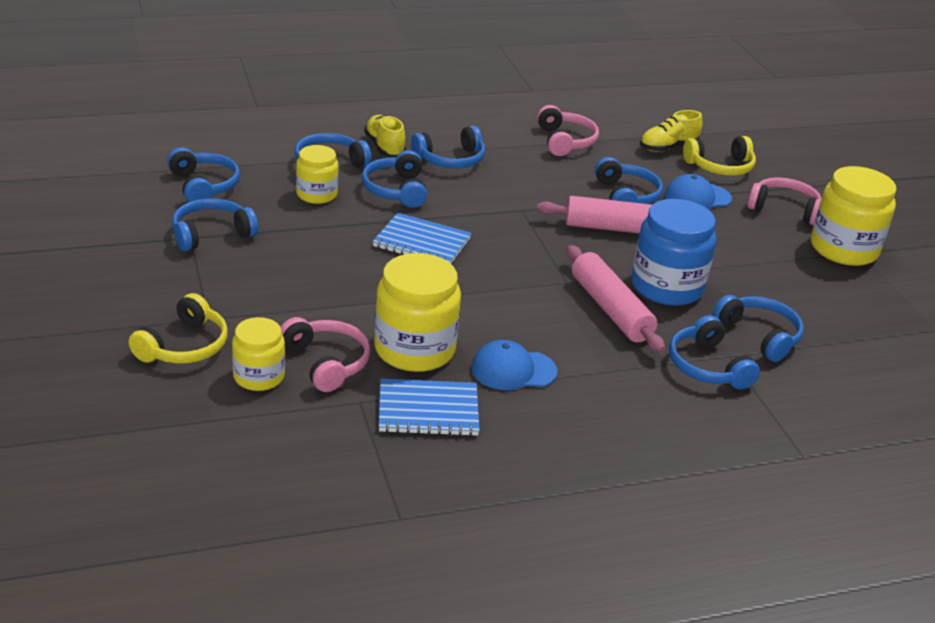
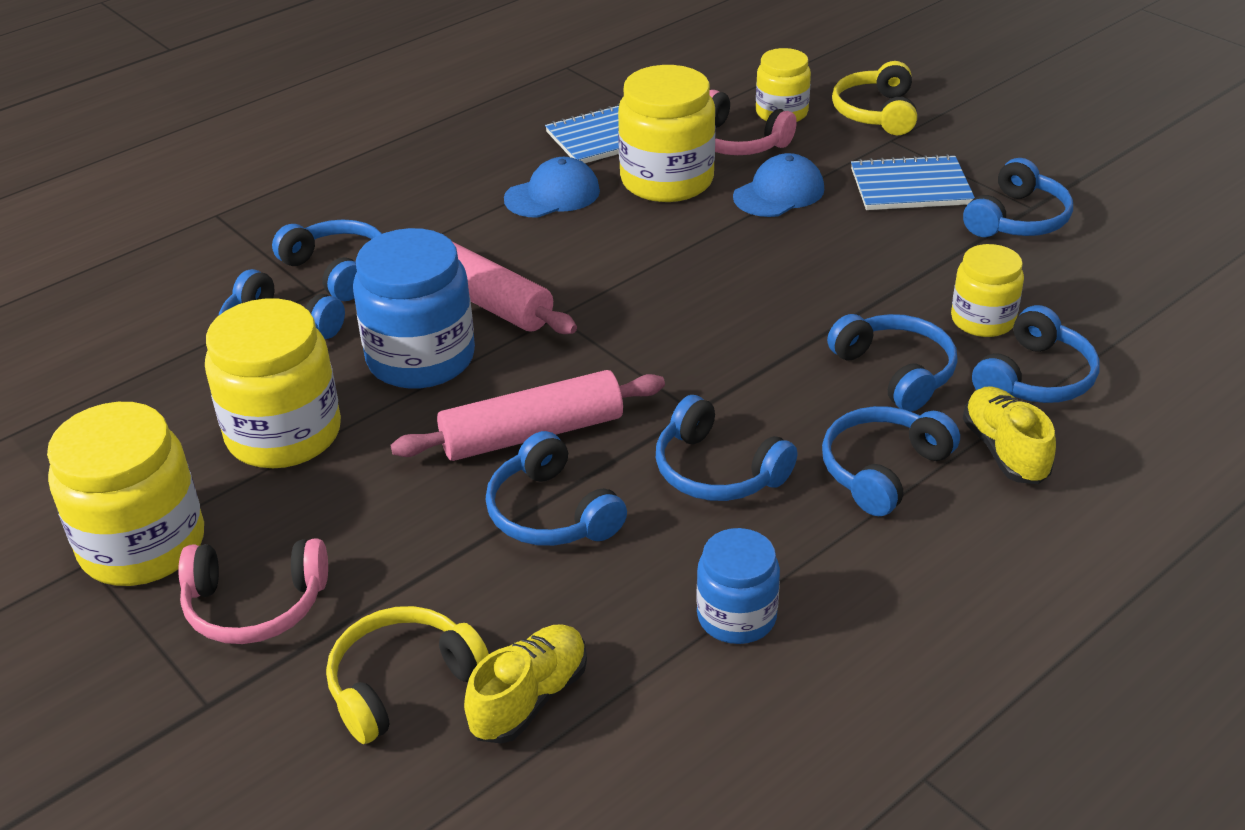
camera: 160 degrees right, 5 degrees up
(204, 186) = (1125, 276): blue headphones -> blue headphones (717, 471)
(384, 147) = (1004, 451): yellow shoe -> yellow shoe turned 150 degrees counterclockwise
(422, 243) = (777, 301): blue notebook -> blue notebook (910, 186)
(565, 141) = (736, 616): pink headphones -> blue jar
(697, 197) = (426, 565): blue cap -> blue cap (779, 193)
(762, 274) = (284, 434): none -> yellow jar

